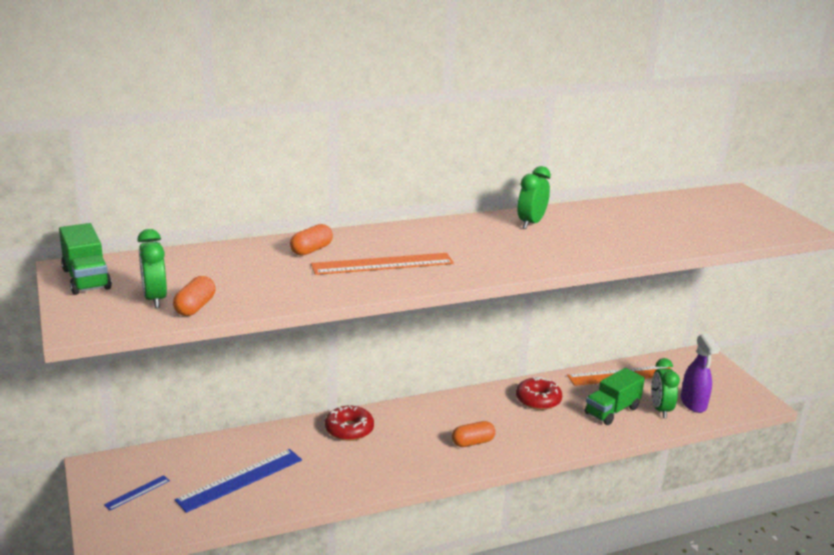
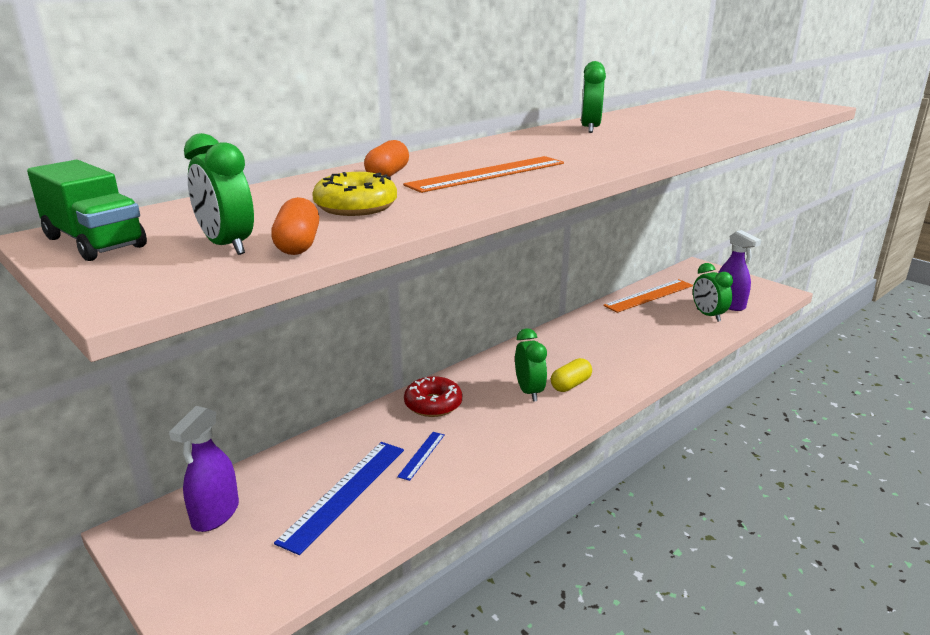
camera: 20 degrees left, 0 degrees up
(137, 492) = (215, 549): blue ruler -> blue ruler (421, 455)
(149, 470) = (215, 514): none -> purple spray bottle
(259, 280) = (356, 207): none -> yellow donut
(433, 439) = (529, 392): none -> green clock
(473, 442) = (570, 385): orange capsule -> yellow capsule
(538, 400) = (596, 332): red donut -> none
(612, 411) = (669, 326): green truck -> none

